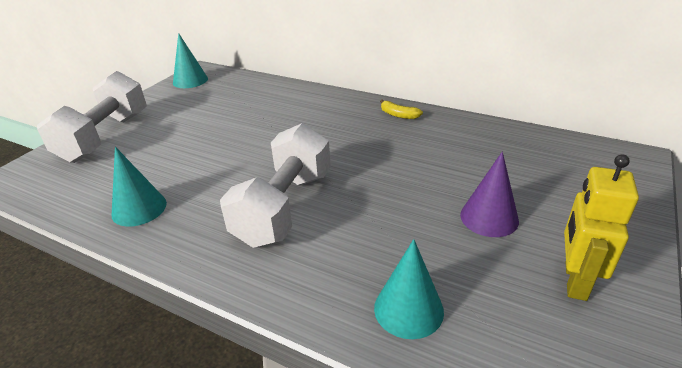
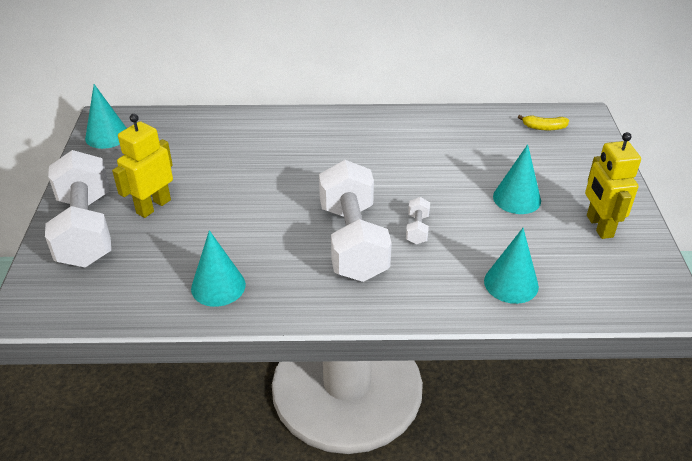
camera: 30 degrees left, 5 degrees up
(165, 133) = (153, 206): none -> yellow robot
(355, 215) = (417, 229): none -> white dumbbell
(398, 115) = (375, 123): yellow banana -> yellow banana (544, 128)
(489, 217) = (517, 198): purple cone -> turquoise cone

